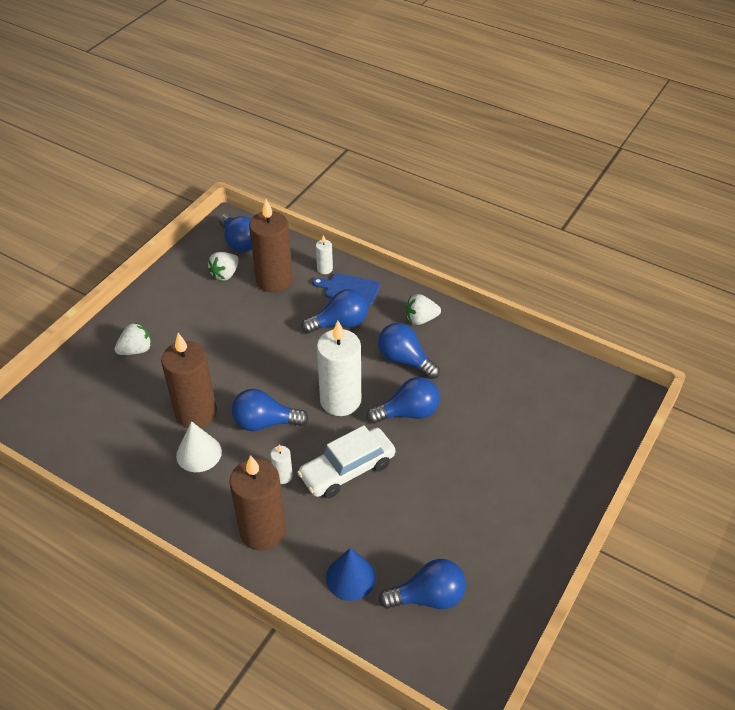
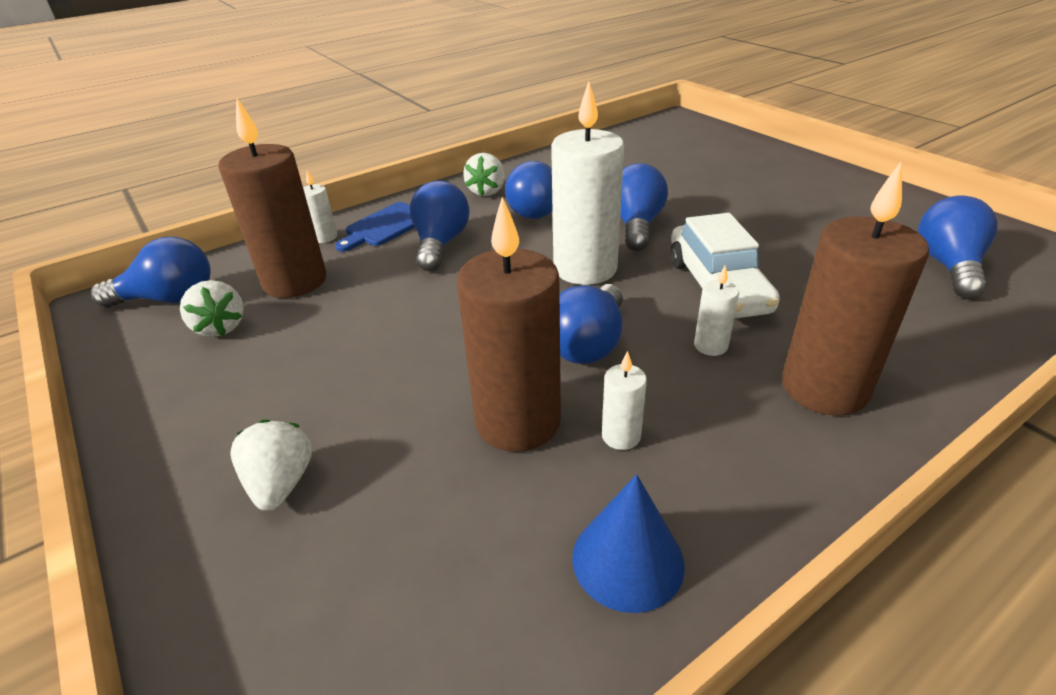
camera: 65 degrees left, 10 degrees down
(199, 453) = (621, 436): white cone -> white candle
(350, 577) = (920, 318): blue cone -> blue cone (627, 560)

